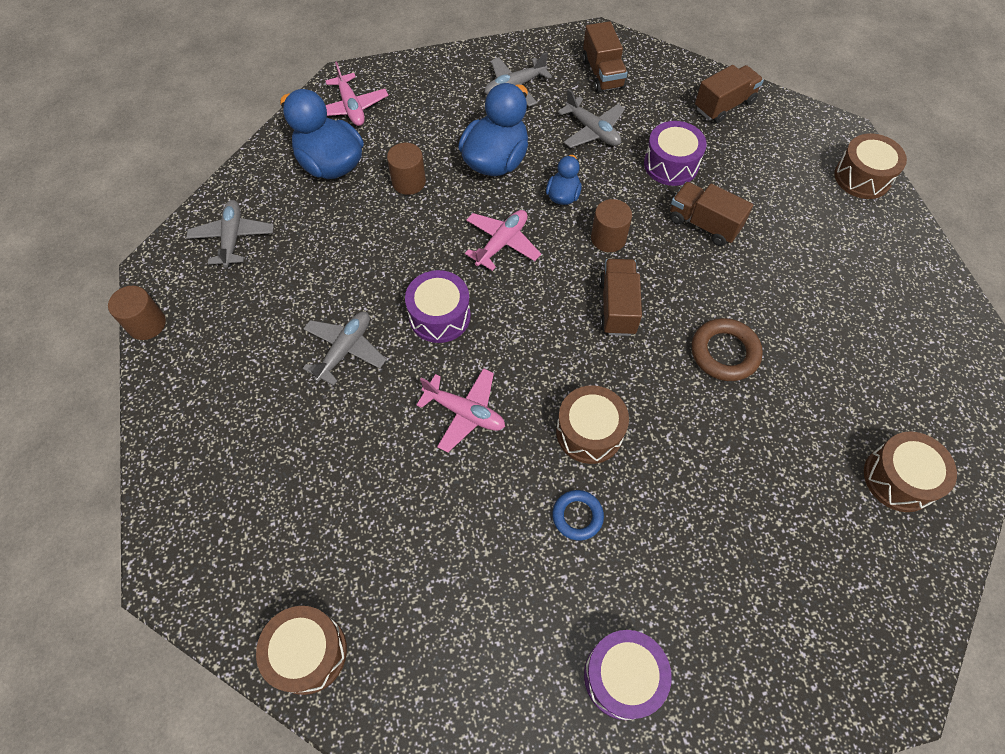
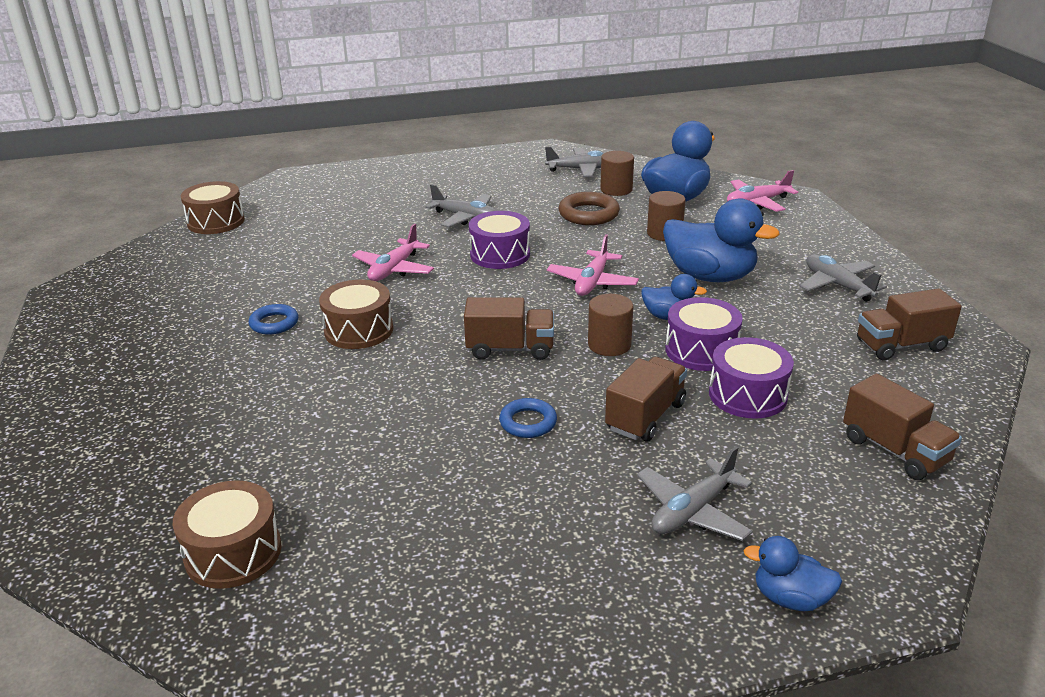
camera: 90 degrees right, 30 degrees down
(147, 324) = (494, 151): brown cylinder -> brown cylinder (616, 189)
(502, 243) = (592, 282): pink plane -> pink plane turned 75 degrees clockwise
(592, 131) = (786, 336): grey plane -> grey plane (692, 511)
(623, 677) = (121, 343): purple drum -> purple drum (701, 350)
(719, 295) = (528, 422): none -> blue ring
(724, 353) = (442, 420): brown ring -> brown ring (588, 214)
(862, 177) = (790, 598): brown drum -> blue duck

